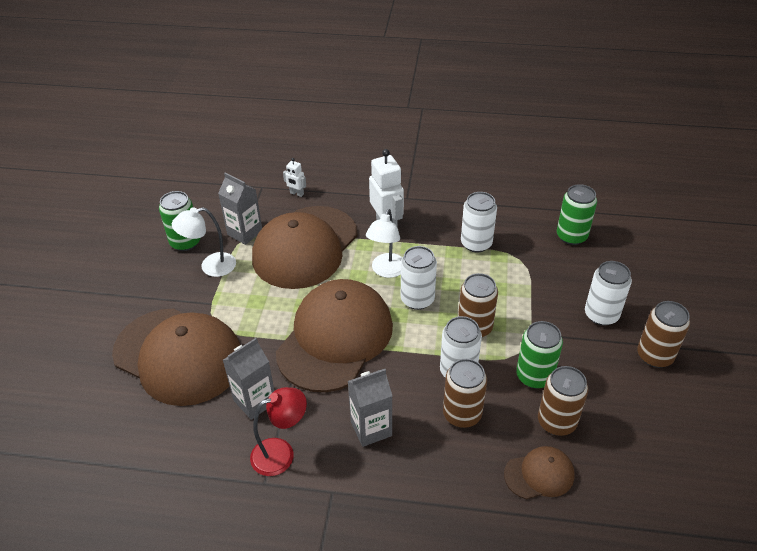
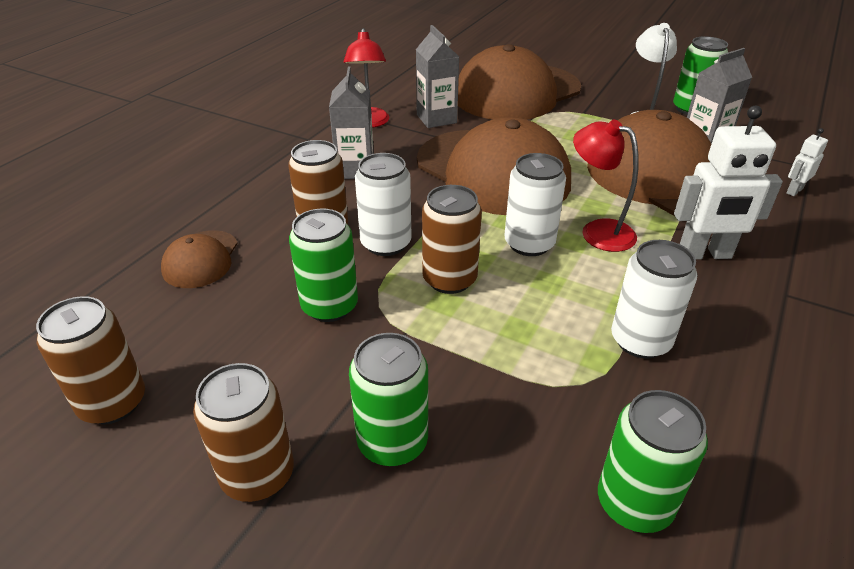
camera: 110 degrees right, 5 degrees down
(386, 271) = (598, 231): white lamp -> red lamp
(556, 422) = (248, 299): brown can -> brown can (113, 403)
(601, 315) = (392, 442): white can -> green can

